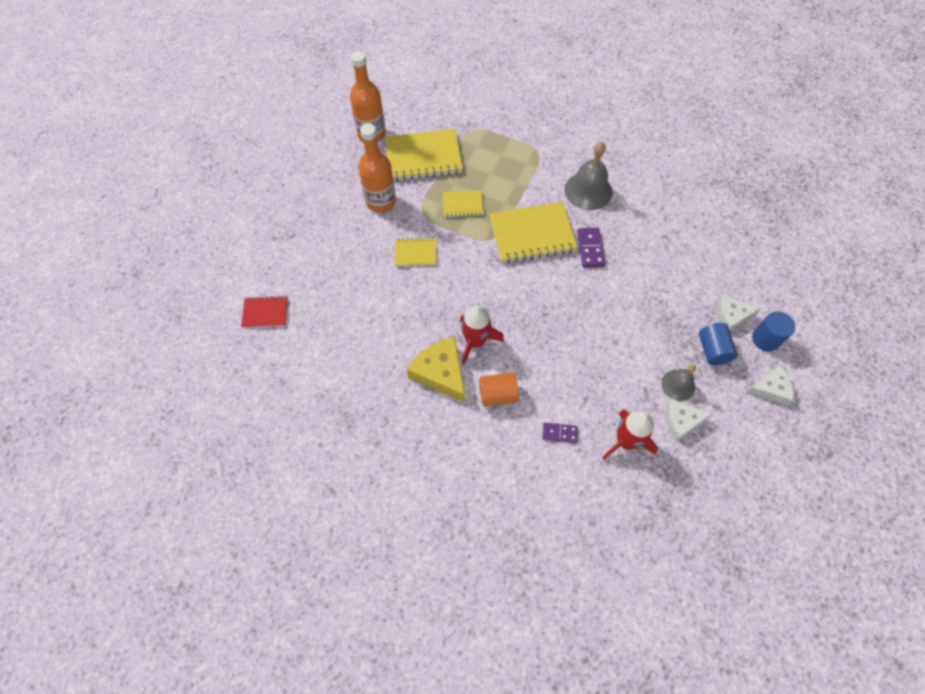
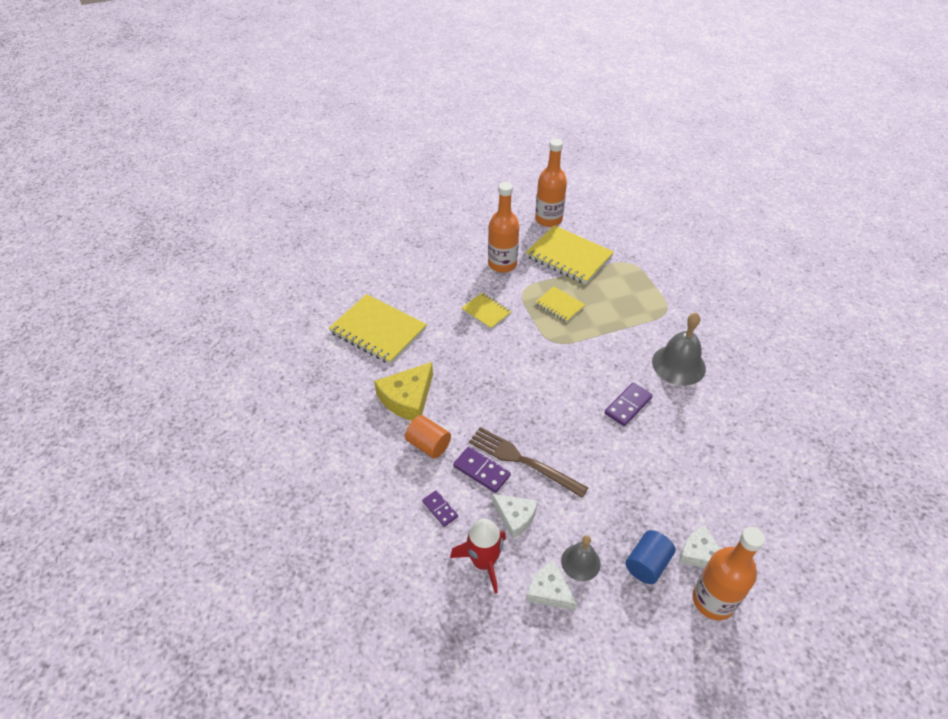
camera: 45 degrees right, 15 degrees down
(265, 313) = (347, 278): red notebook -> none
(440, 373) = (407, 398): yellow cheese -> yellow cheese turned 150 degrees counterclockwise
(476, 341) = (457, 398): red rocket -> none
(532, 234) = (590, 362): yellow notebook -> yellow notebook (378, 331)
(554, 380) = (481, 471): none -> purple domino
(571, 348) = (523, 460): none -> brown fork
(765, 339) = (713, 600): blue cylinder -> orange bottle
(770, 388) = (667, 642): white cheese -> white cheese (515, 516)

